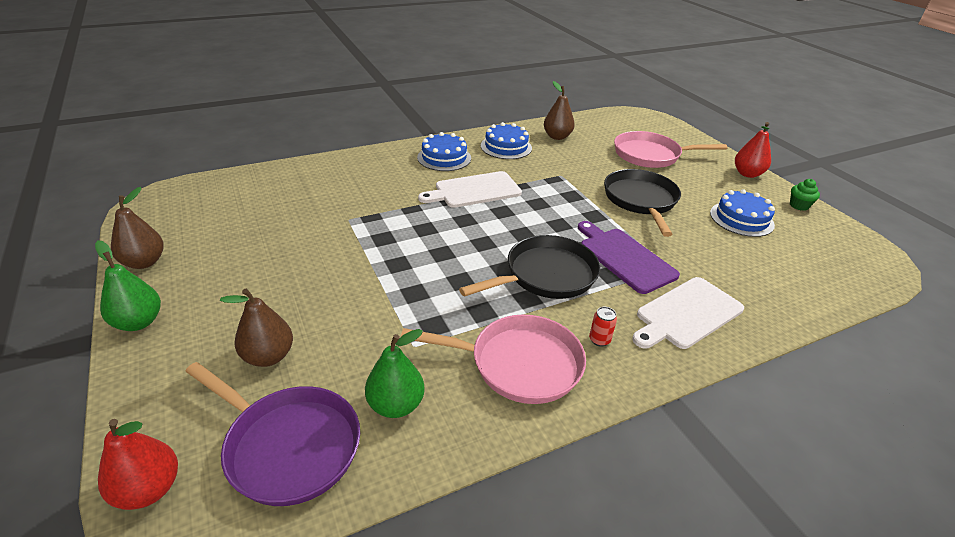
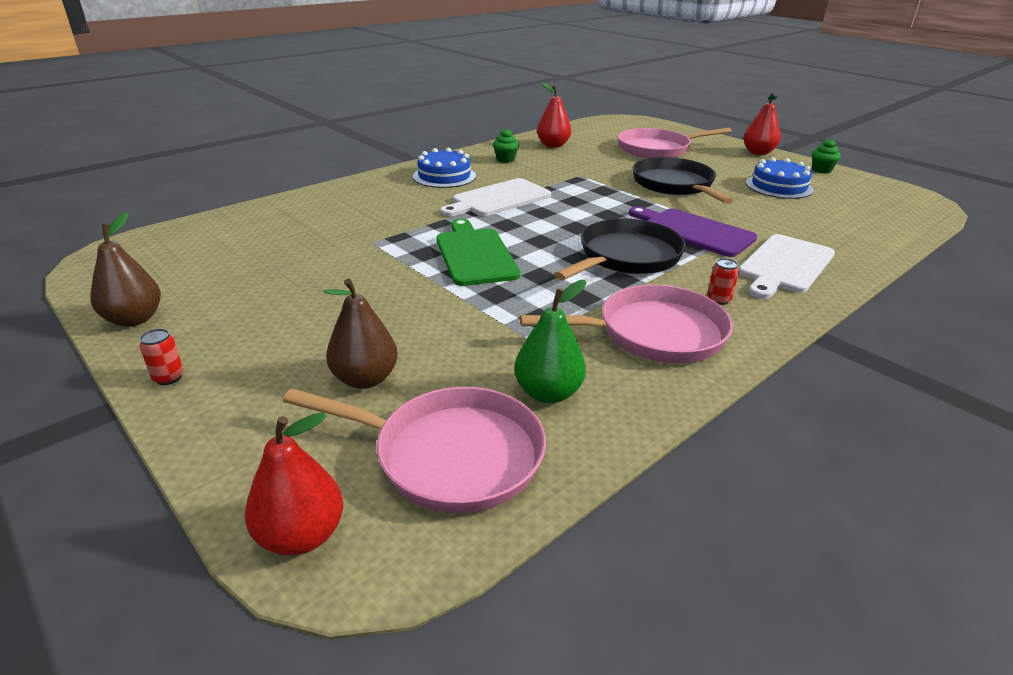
camera: 15 degrees left, 5 degrees down
(138, 322) = (168, 378): green pear -> red can
(288, 446) = (450, 455): purple pan -> pink pan
(421, 248) = (475, 254): none -> green cutting board
(506, 147) = (505, 159): blue cake -> green cupcake
(557, 137) = (553, 145): brown pear -> red pear

